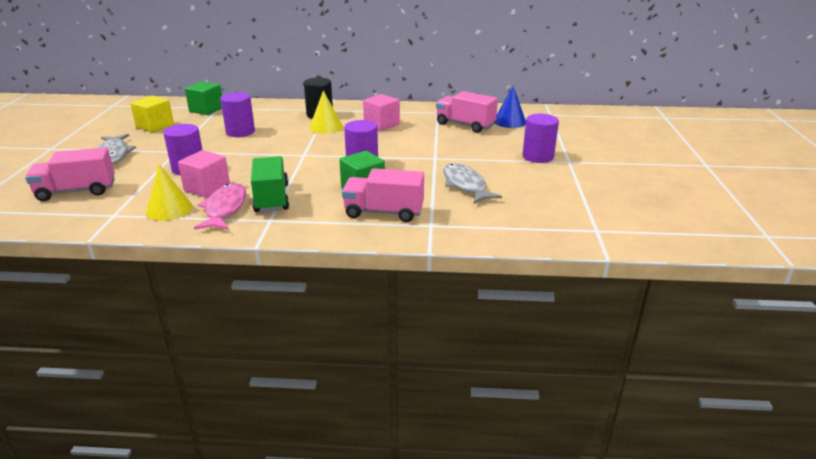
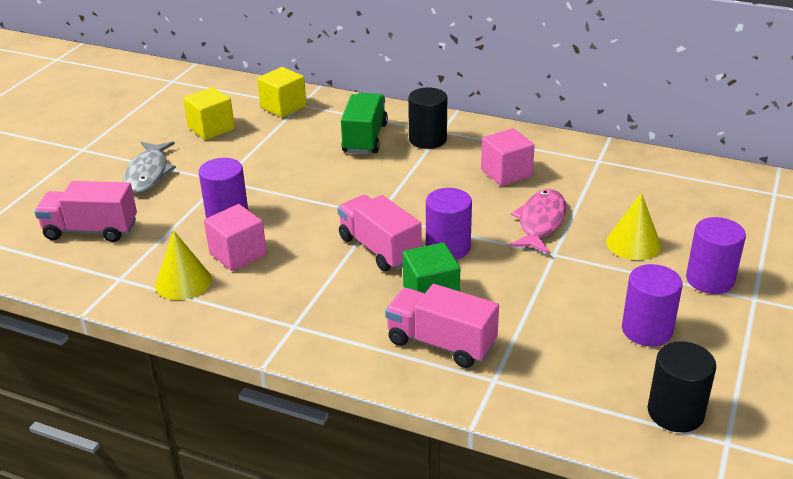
camera: 20 degrees right, 5 degrees up
(206, 110) = (283, 107): green cube -> yellow cube
(225, 209) = (247, 294): pink fish -> pink fish (540, 222)
(240, 132) = (312, 157): purple cylinder -> purple cylinder (647, 330)
(271, 198) = (309, 288): green truck -> green truck (365, 138)
(326, 127) = (426, 166): yellow cone -> yellow cone (633, 243)
(465, 125) = (628, 194): pink truck -> pink truck (379, 249)
(465, 185) = (574, 316): grey fish -> none
(509, 121) = (701, 198): blue cone -> none
(556, 221) = (675, 412): none -> black cylinder

